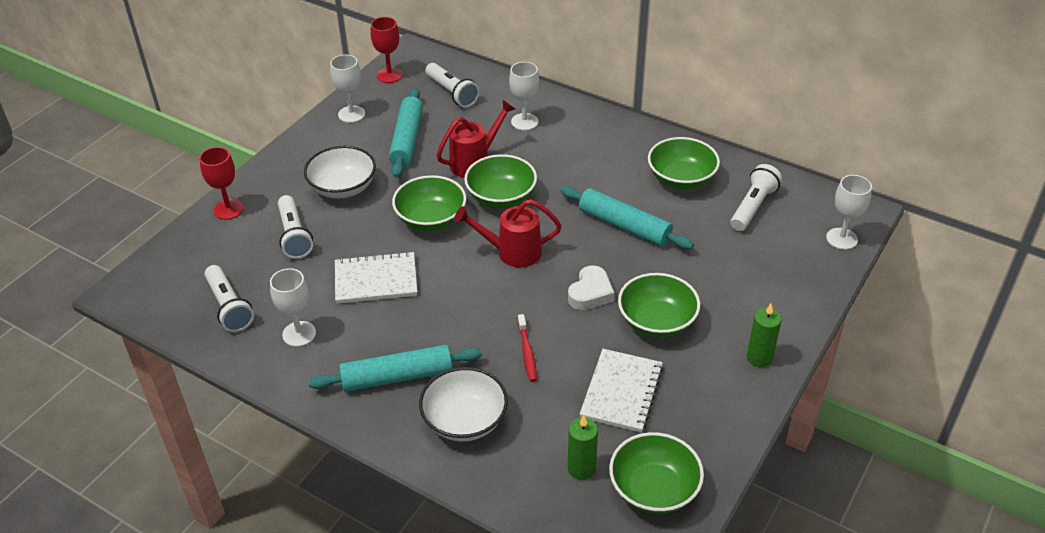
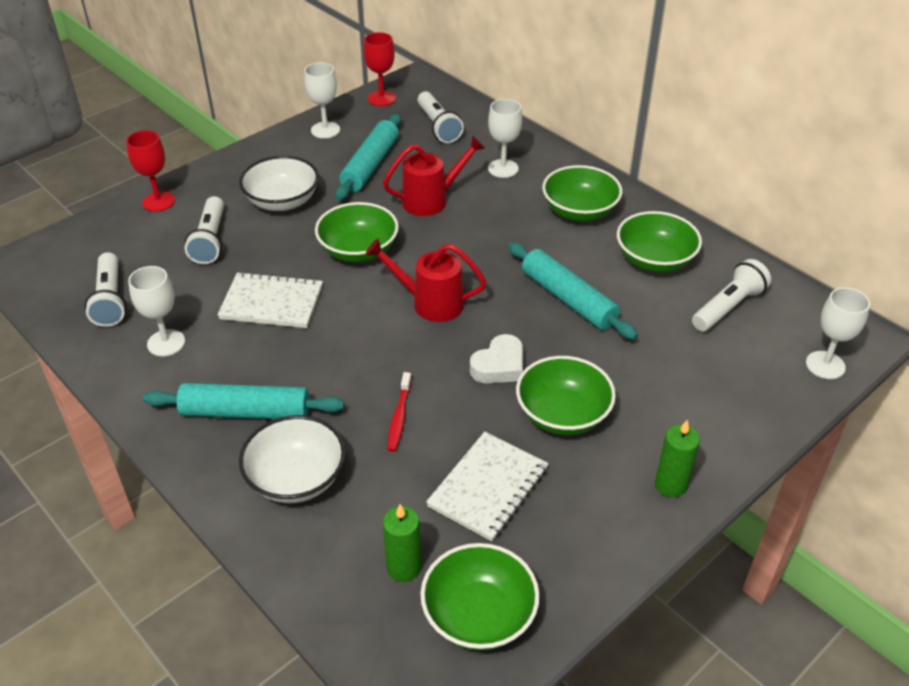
camera: 15 degrees right, 0 degrees up
(501, 197) = (444, 242): green bowl -> green bowl (579, 211)

